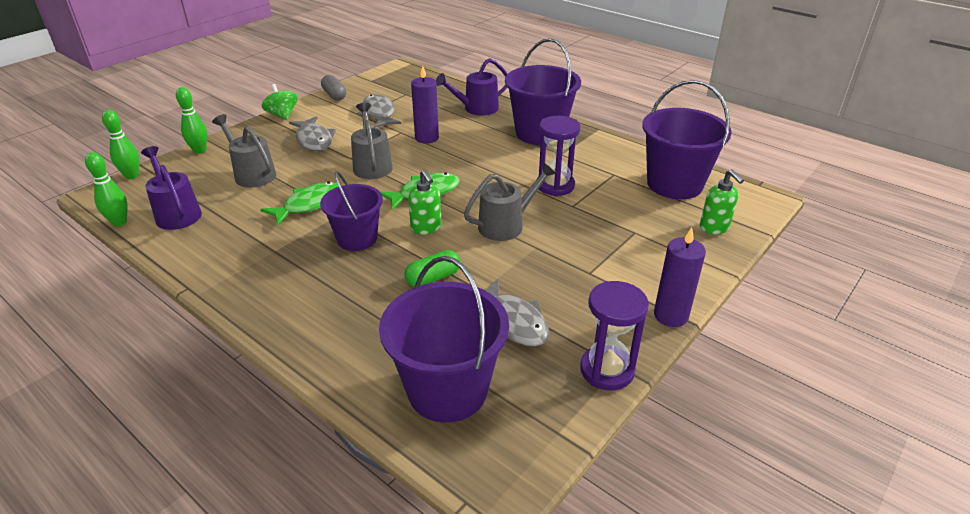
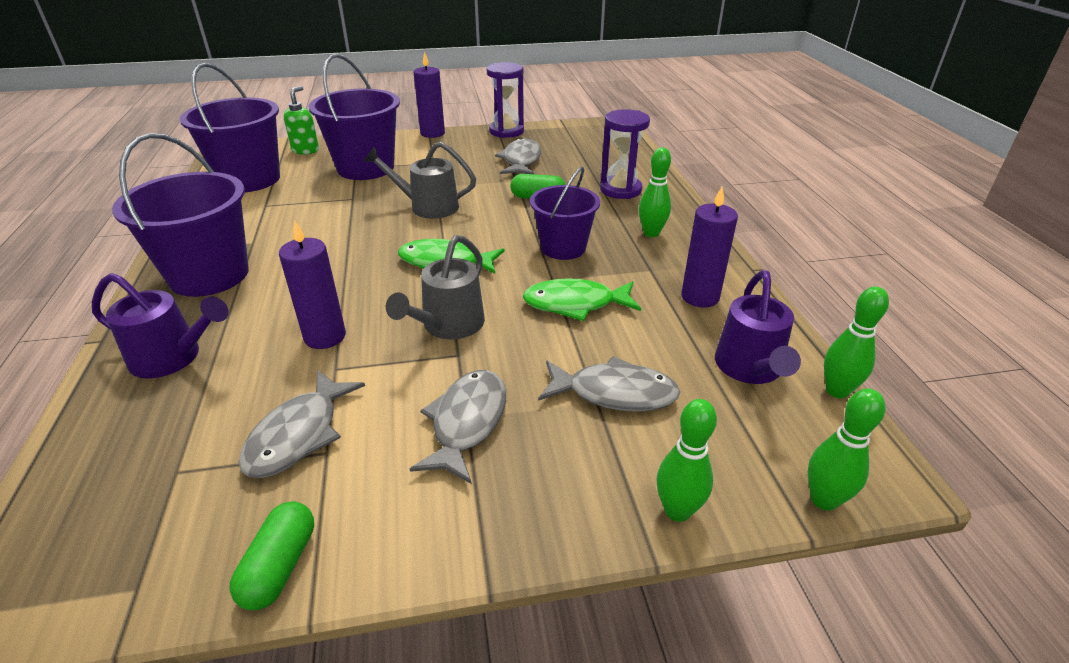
camera: 140 degrees left, 0 degrees up
(225, 244) = (700, 297): none -> purple candle
(252, 174) = (614, 393): grey watering can -> grey fish
(282, 115) = (449, 550): green spinning top -> none
(295, 286) = (651, 233): none -> green bowling pin
(334, 95) = (280, 566): grey capsule -> green capsule
(426, 228) = (492, 231): green soap dispenser -> none
(447, 390) = (600, 152): purple bucket -> purple bucket (366, 168)
(555, 185) = (328, 217): purple hourglass -> purple hourglass (620, 190)

